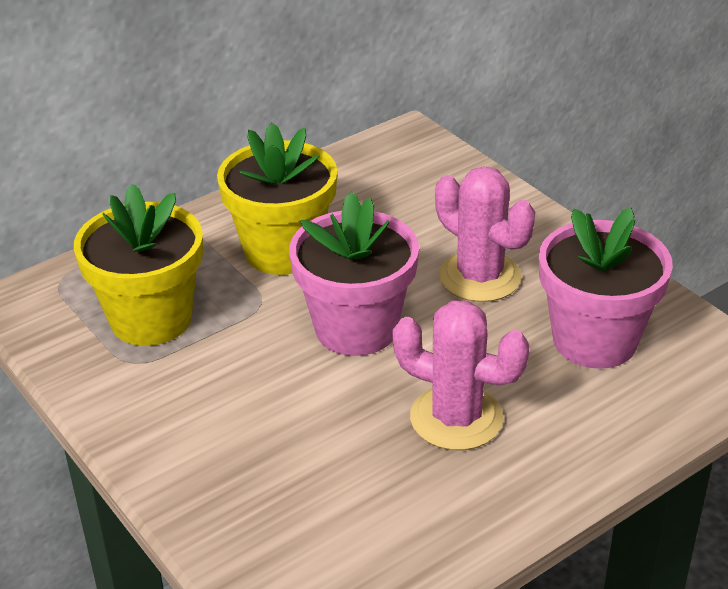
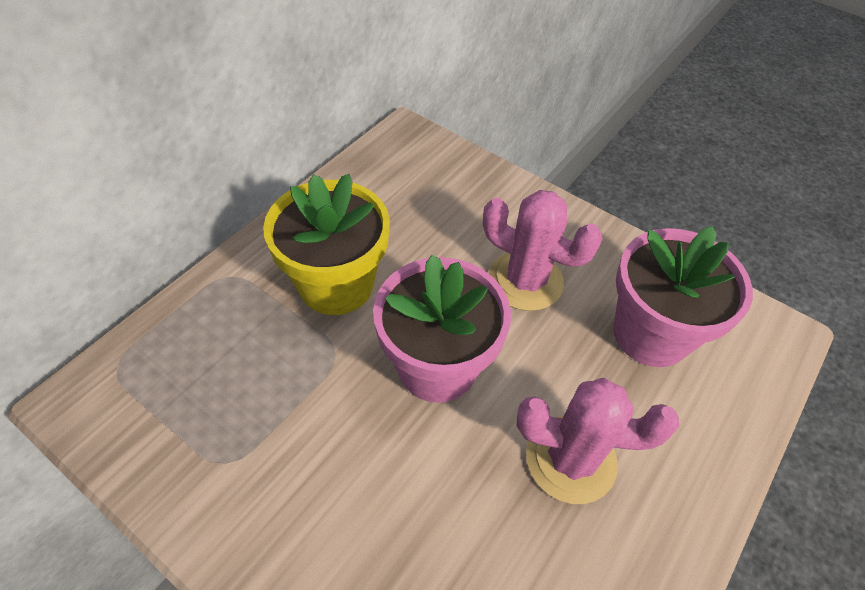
camera: 20 degrees left, 15 degrees up
(151, 319) = (229, 399): yellow flower pot -> none

